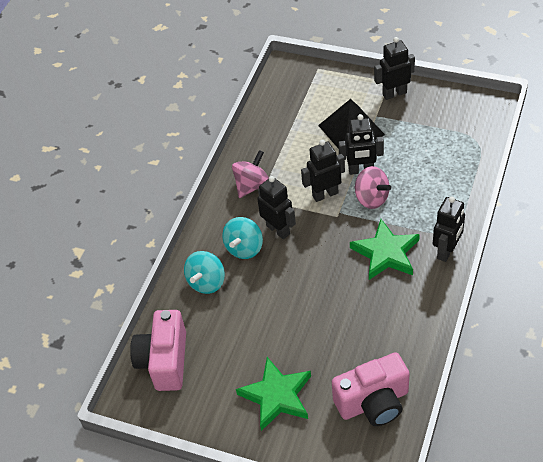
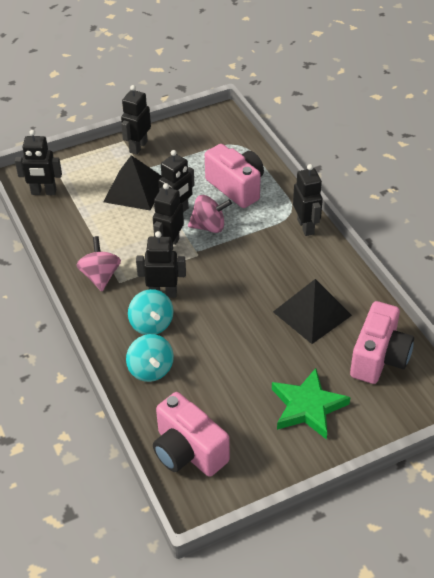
camera: 50 degrees left, 5 degrees down
(286, 90) = (43, 192): none -> black robot
(366, 326) = (312, 313): none -> black pyramid
(386, 253) = (265, 256): green star -> none
(431, 178) = (236, 187): none -> pink camera

